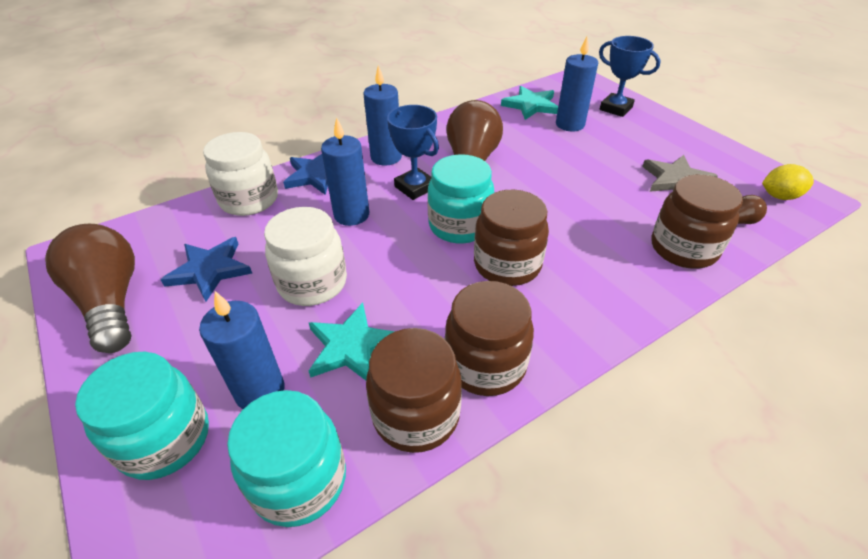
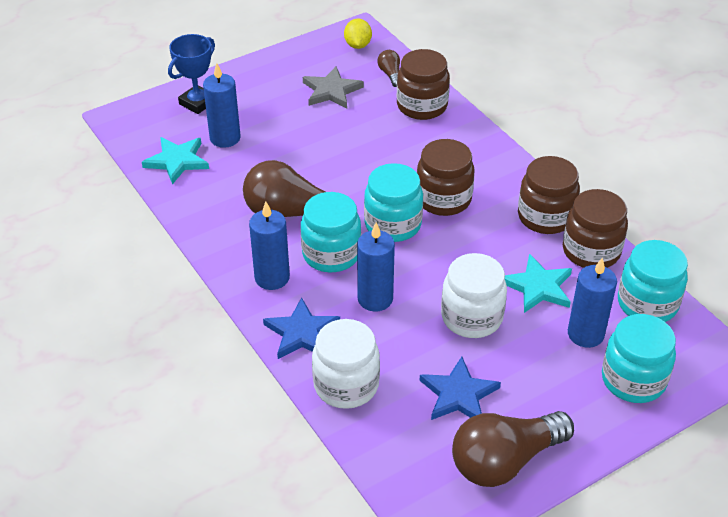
camera: 90 degrees left, 0 degrees up
(415, 187) = (331, 254): blue trophy -> turquoise jar

